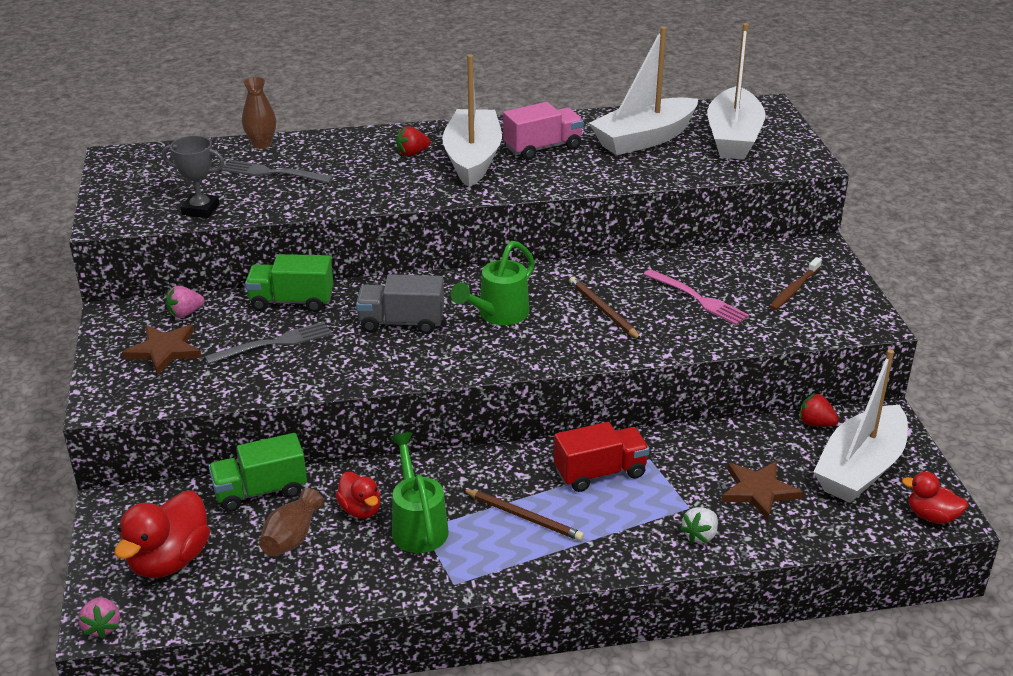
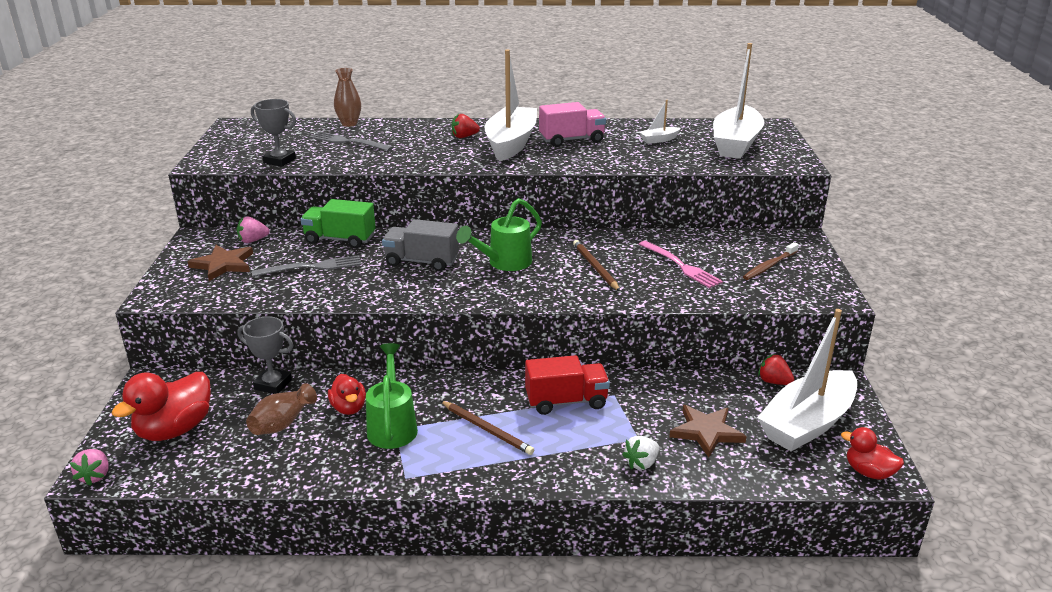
camera: 10 degrees right, 5 degrees down
(260, 491) = (273, 384): green truck -> grey trophy
(644, 139) = (659, 140): white boat -> white boat, size x0.42

